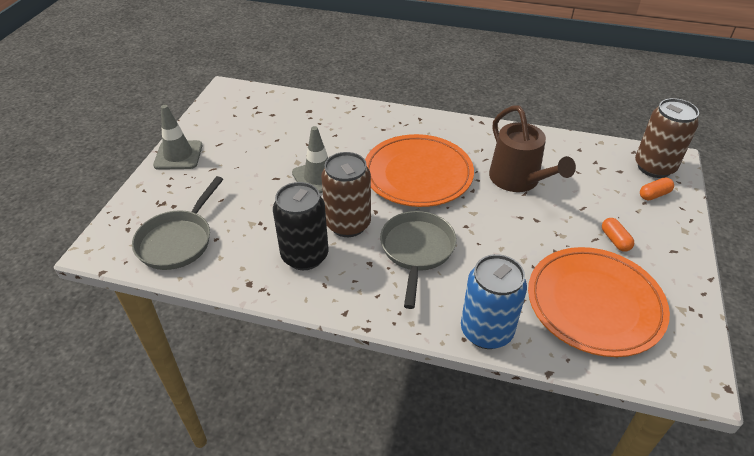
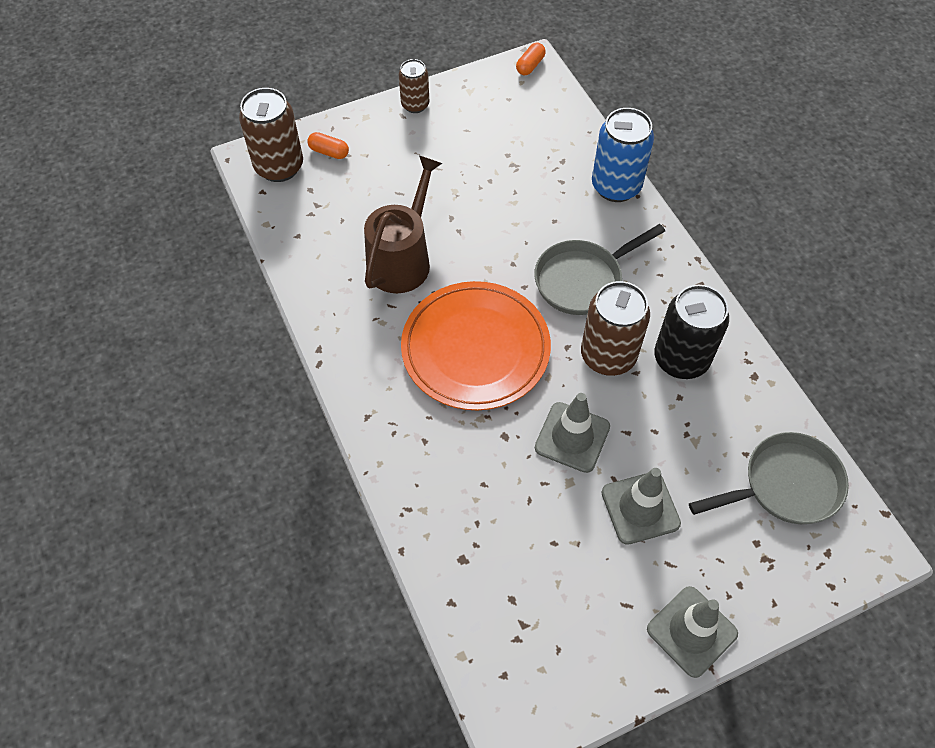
camera: 130 degrees left, 15 degrees up
(250, 177) = (640, 508): none -> grey traffic cone
(594, 304) = (517, 138): orange plate -> none
(615, 240) = (425, 154): orange capsule -> orange capsule (530, 65)
(682, 264) = (415, 105): none -> brown can

